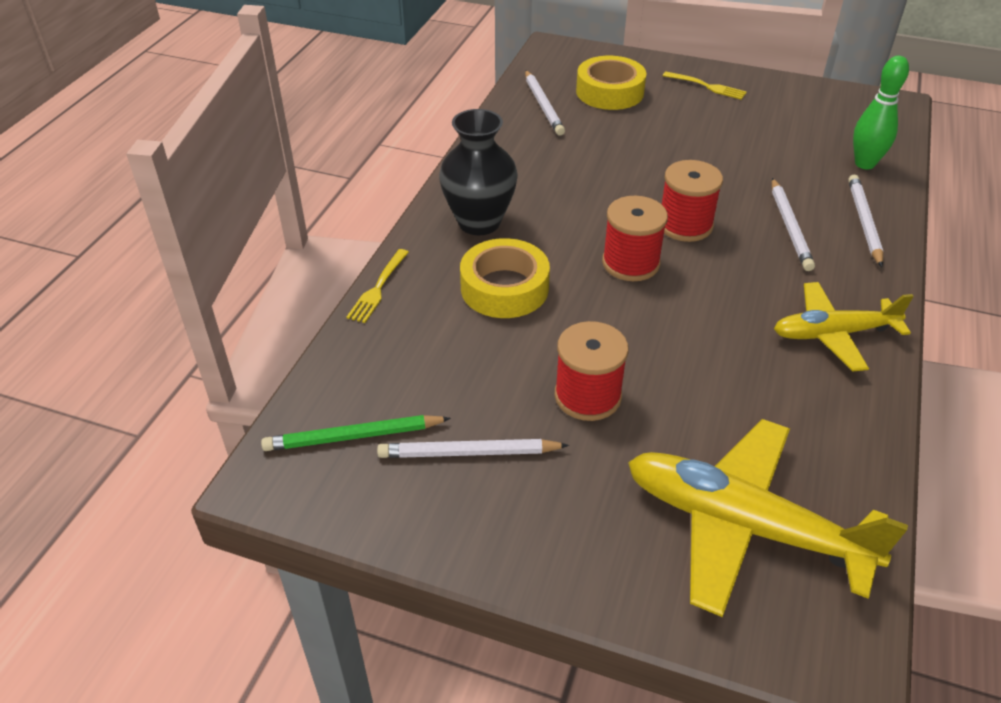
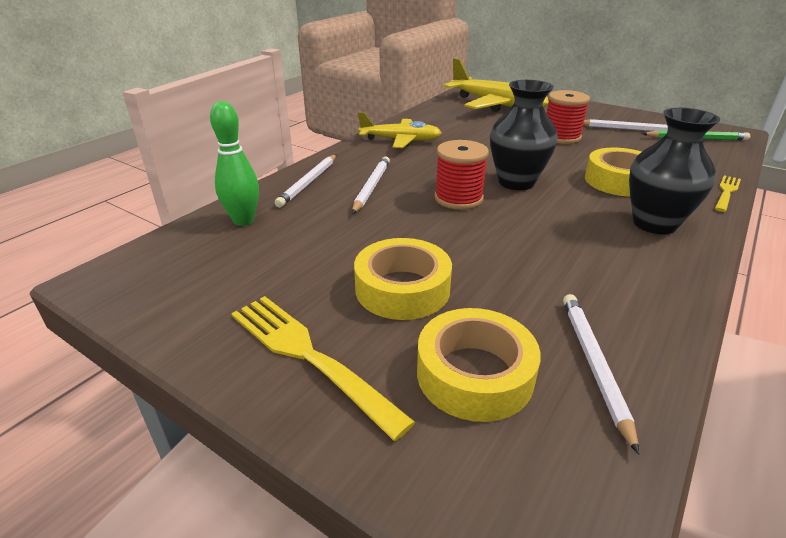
camera: 165 degrees left, 10 degrees down
(630, 263) = (516, 182): red spool -> black vase
(680, 129) = (402, 289): none -> yellow tape
(707, 86) = (308, 356): yellow fork -> yellow fork, size x1.72

